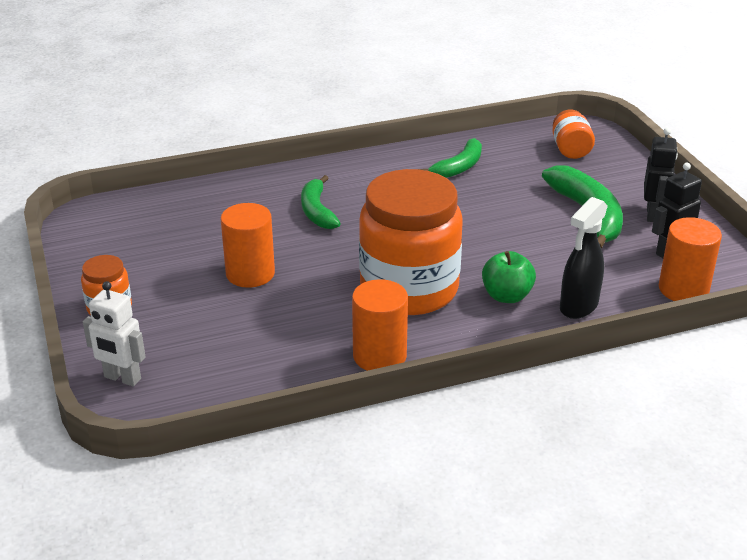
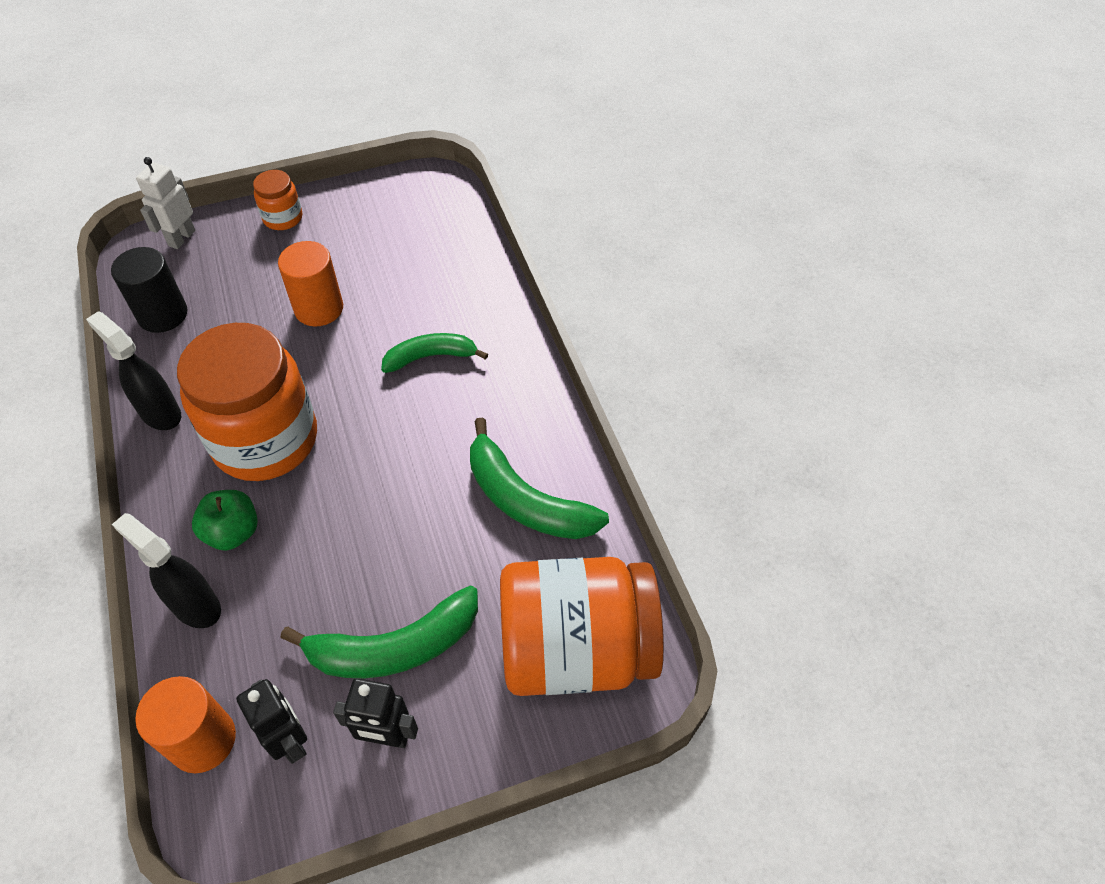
camera: 90 degrees right, 20 degrees up
(244, 374) = (162, 314): none -> black cylinder
(379, 356) = (160, 413): orange cylinder -> black spray bottle
(458, 167) = (525, 500): green banana -> green banana, size x1.54
(570, 149) = (576, 648): orange jar -> orange jar, size x2.25

